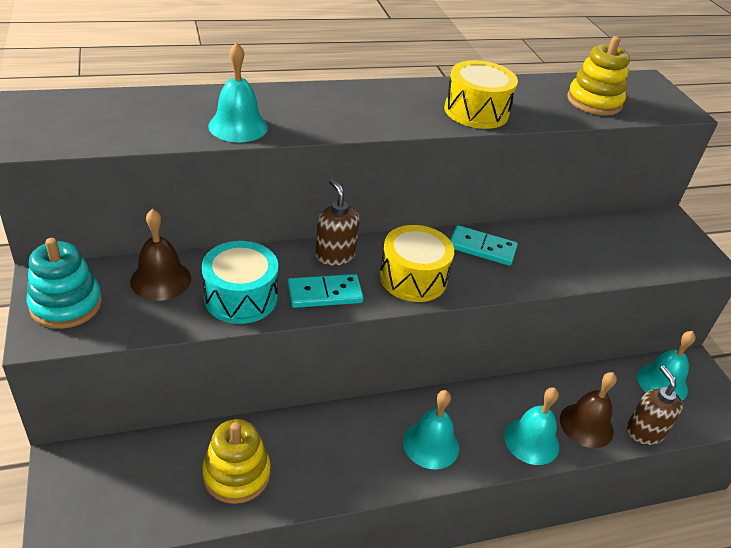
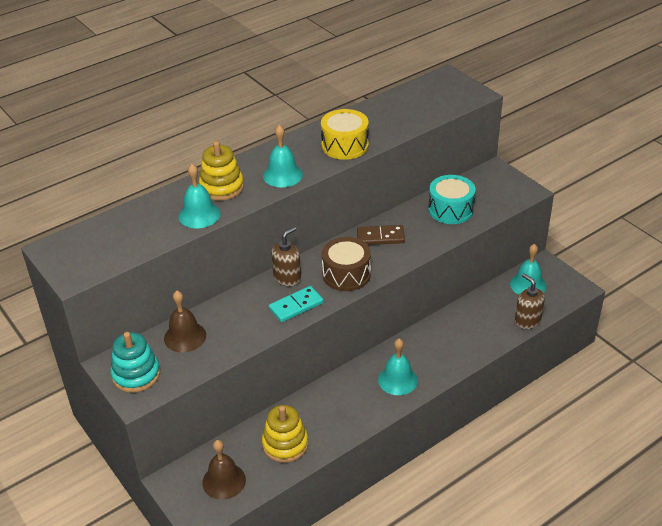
camera: 15 degrees left, 0 degrees up
(241, 297) = (244, 328): turquoise drum -> turquoise drum (450, 210)
(335, 255) = (287, 278): brown soap dispenser -> brown soap dispenser turned 90 degrees clockwise
(413, 278) = (346, 274): yellow drum -> brown drum
(482, 248) = (380, 237): turquoise domino -> brown domino
(531, 441) = (459, 353): turquoise bell -> turquoise bell (282, 175)
(586, 425) = (490, 330): brown bell -> brown bell (224, 481)
(594, 102) = (417, 109): yellow stacking toy -> yellow stacking toy (221, 187)

